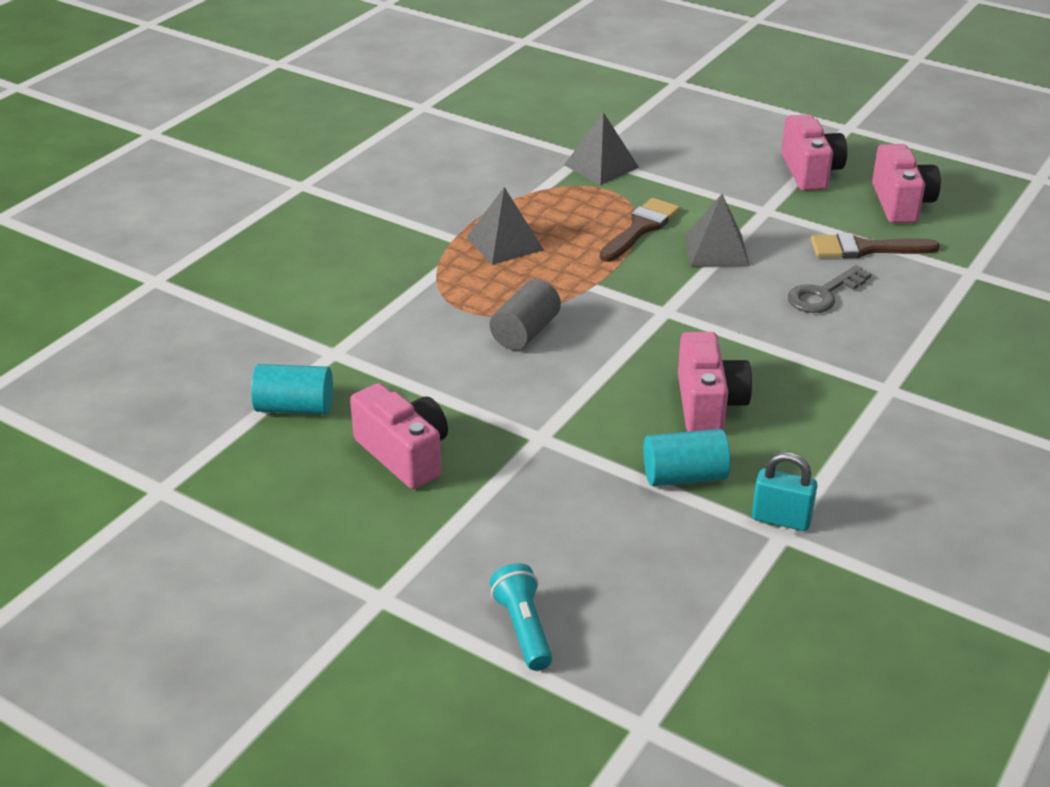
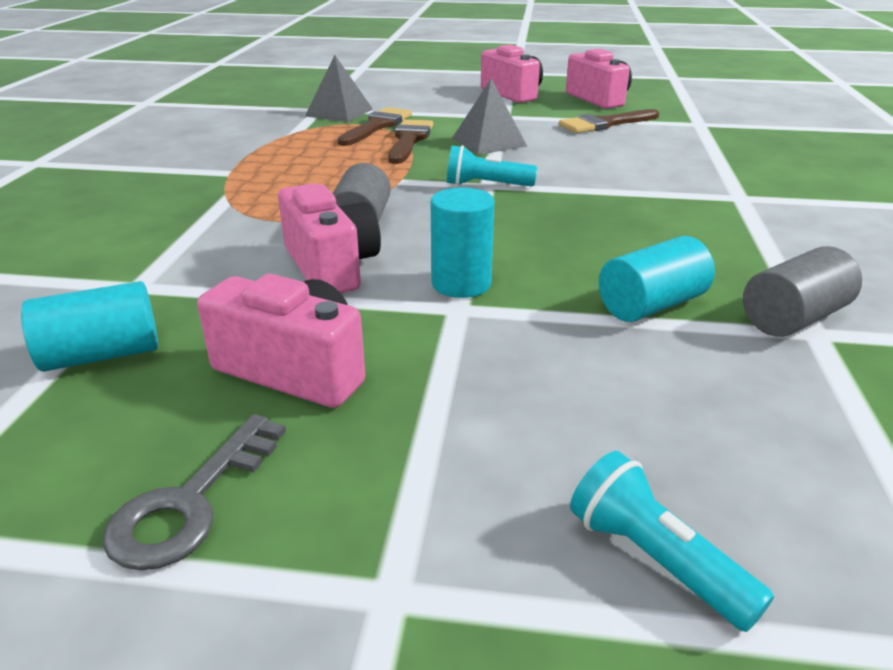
camera: 25 degrees left, 5 degrees down
(504, 243) = (286, 168): grey pyramid -> none
(560, 416) = (461, 284): none -> turquoise cylinder
(624, 198) = (377, 126): none -> brown brush
(664, 312) = (486, 185): none -> turquoise flashlight
(708, 404) = (602, 241): pink camera -> pink camera (331, 267)
(781, 519) = (793, 318): turquoise padlock -> grey cylinder
(823, 294) = (608, 152): grey key -> grey key (191, 502)

